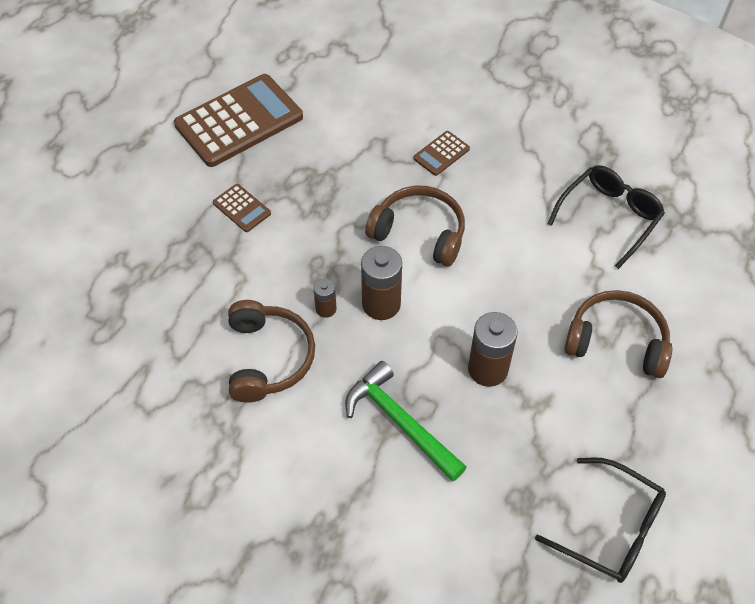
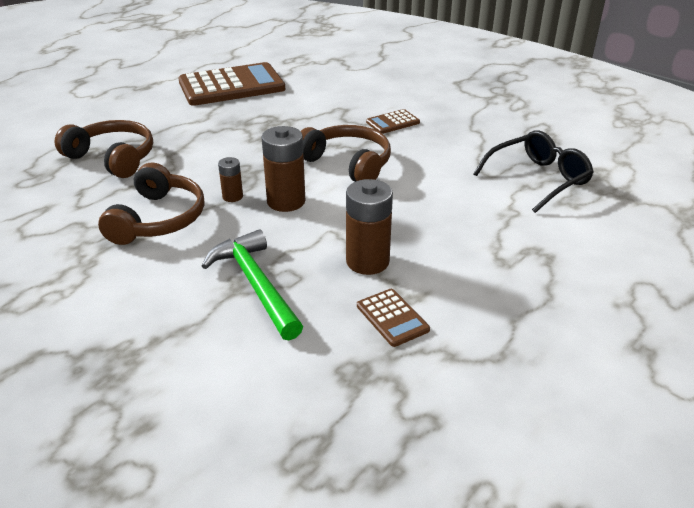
camera: 15 degrees right, 20 degrees down
(242, 208) = (200, 129): brown calculator -> brown calculator (392, 318)
(611, 528) = (452, 421): black glasses -> none
(616, 341) = (516, 264): brown headphones -> brown headphones (113, 158)

